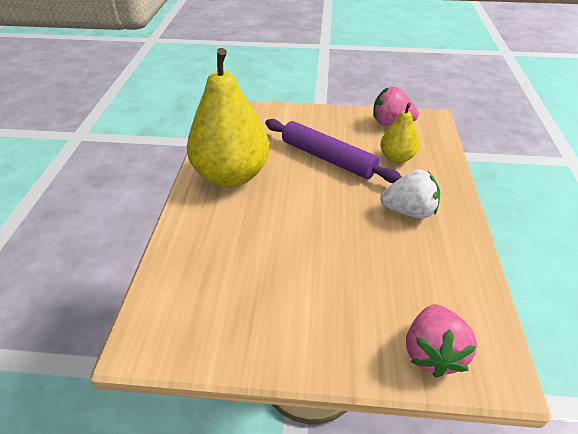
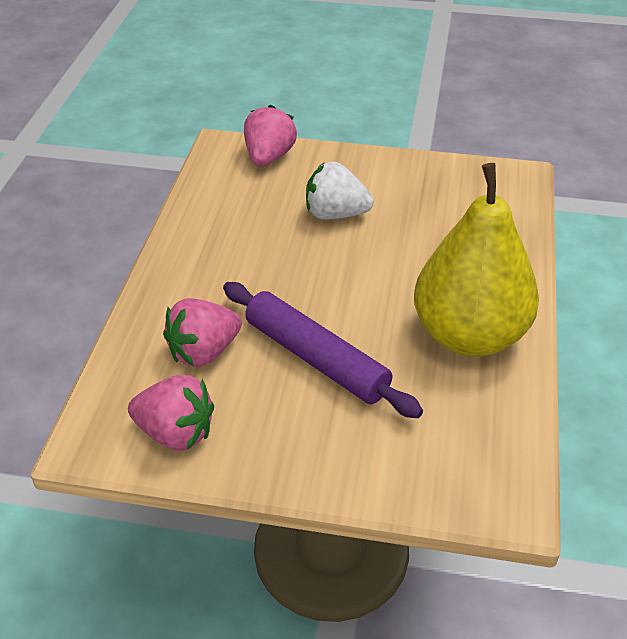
camera: 175 degrees left, 0 degrees up
(396, 158) = (204, 352): yellow pear -> pink strawberry
(409, 211) = (228, 269): white strawberry -> white strawberry (335, 214)

